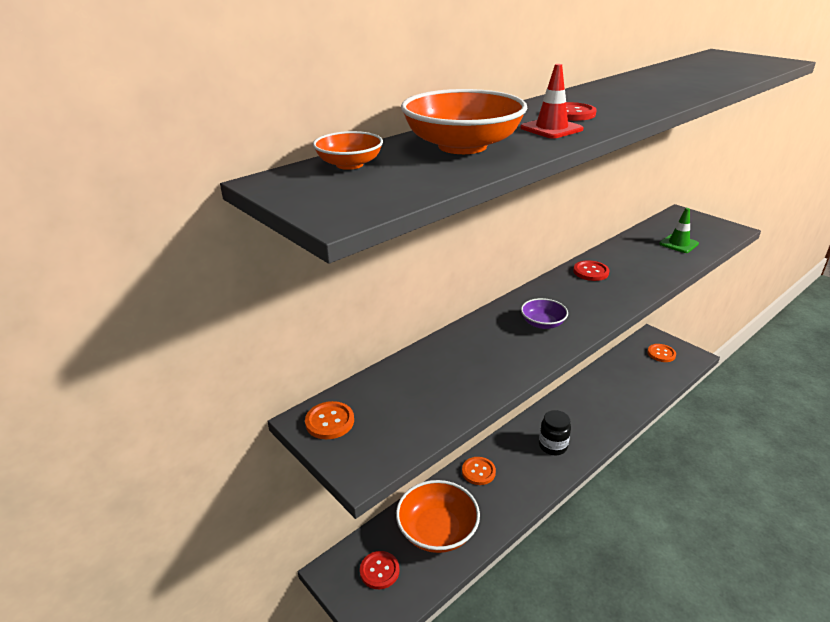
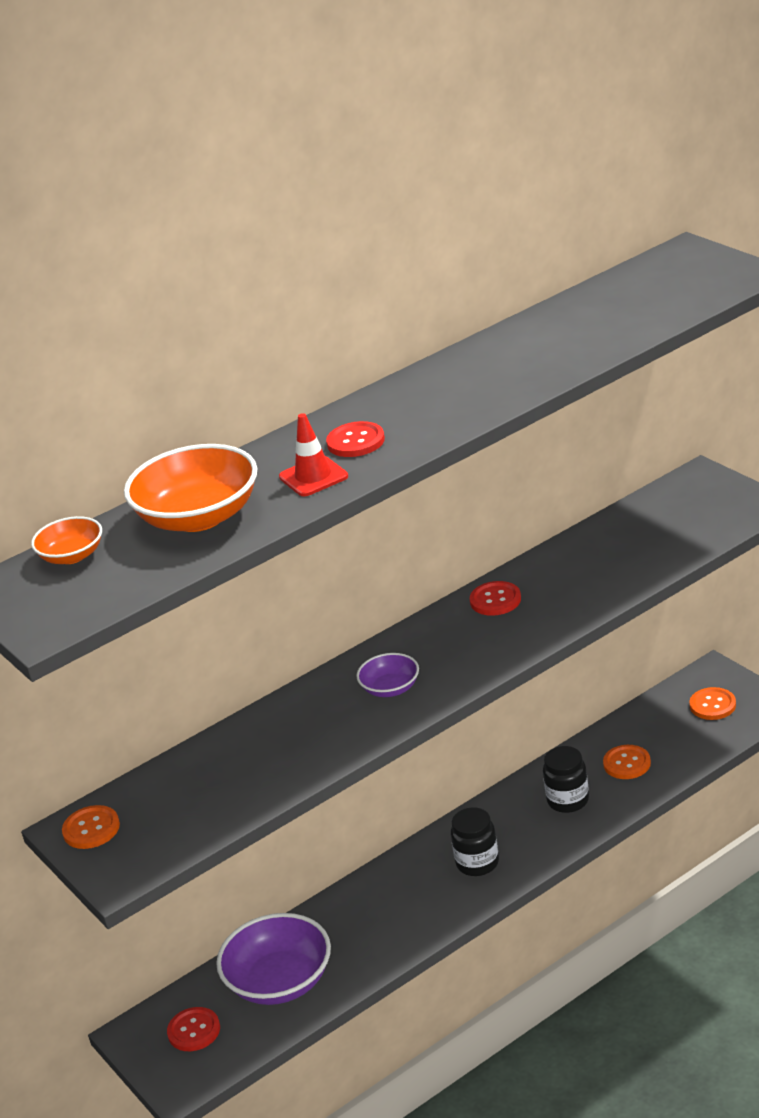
camera: 10 degrees right, 0 degrees up
(437, 530) = (280, 981): orange bowl -> purple bowl
(478, 471) = (356, 903): orange button -> orange button (627, 763)
(597, 407) = (568, 800): none -> black jar
(678, 244) = (656, 540): green traffic cone -> none

